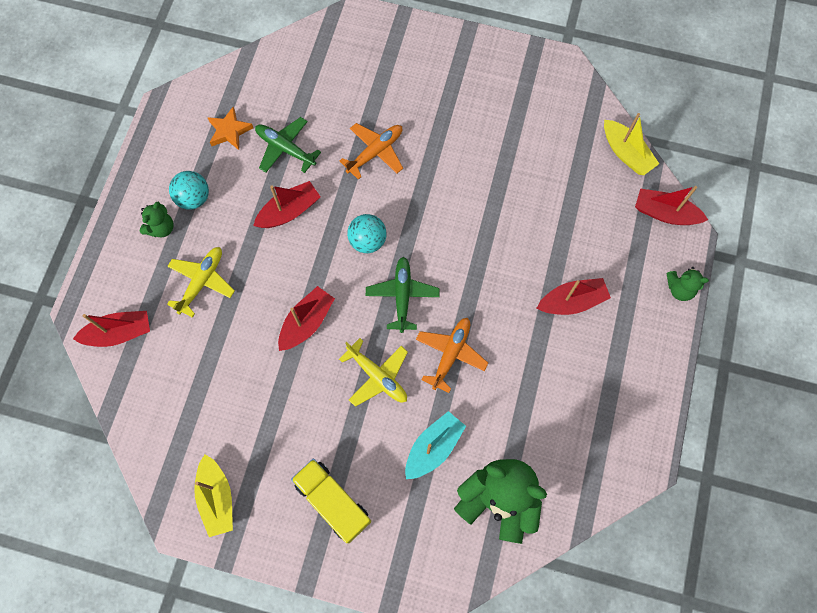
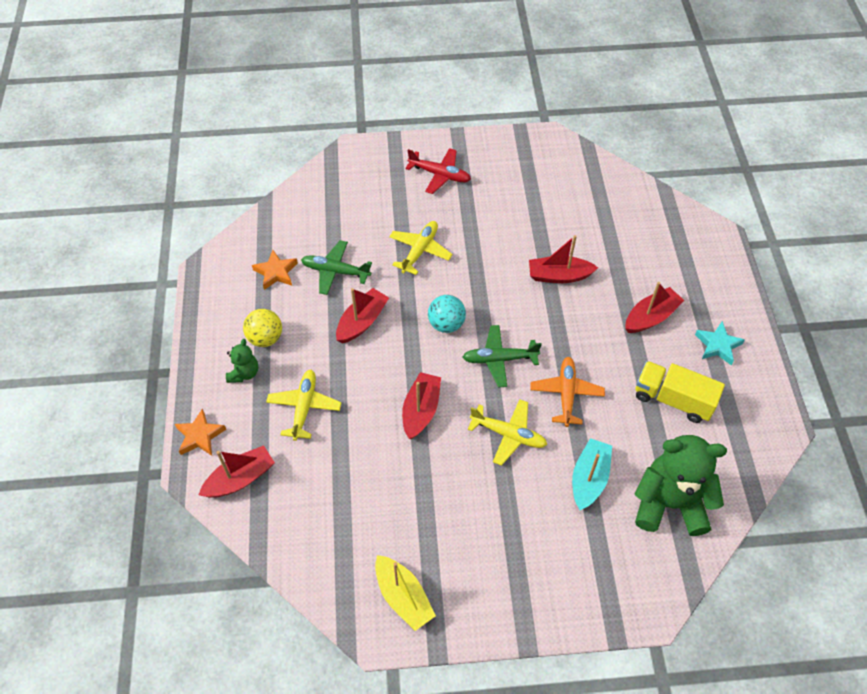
camera: 20 degrees left, 15 degrees down
(99, 278) = (200, 436): none -> orange star
(193, 198) = (265, 338): turquoise ball -> yellow ball
(333, 502) = (518, 559): yellow truck -> yellow truck (673, 399)
(375, 152) = (420, 250): orange plane -> yellow plane
(402, 295) = (499, 359): green plane -> green plane turned 75 degrees counterclockwise
(430, 72) = (440, 175): none -> red plane
(625, 355) = (718, 345): none -> turquoise star
(626, 153) = (637, 189): yellow boat -> none
(665, 213) = (693, 225): red boat -> red boat (559, 276)
(679, 289) = (735, 279): green teddy bear -> none

